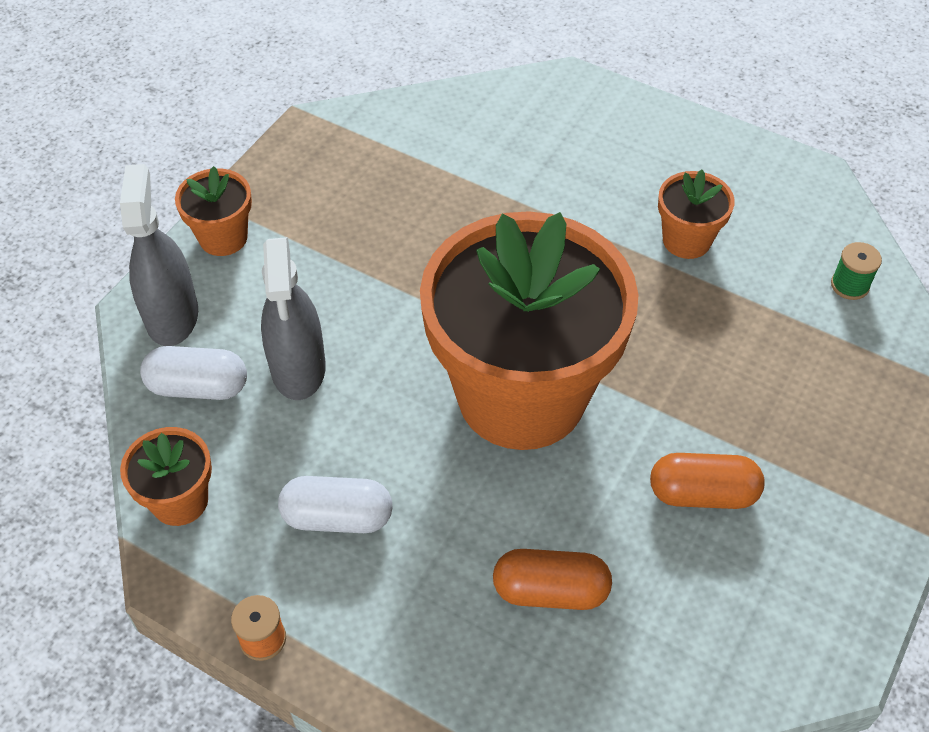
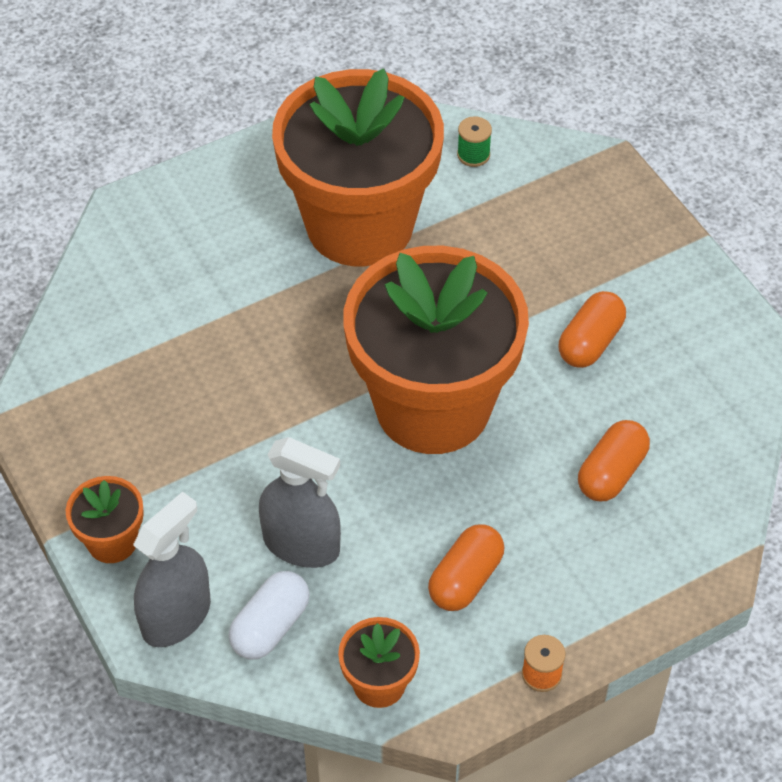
camera: 60 degrees left, 0 degrees up
(172, 316) = (176, 616): grey spray bottle -> grey spray bottle turned 105 degrees clockwise
(337, 517) = (465, 579): white capsule -> orange capsule
(686, 240) = (360, 225): orange flower pot -> orange flower pot, size x2.43

